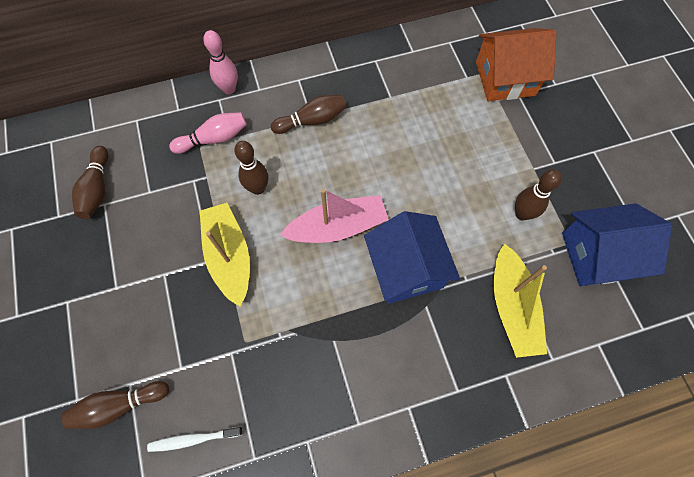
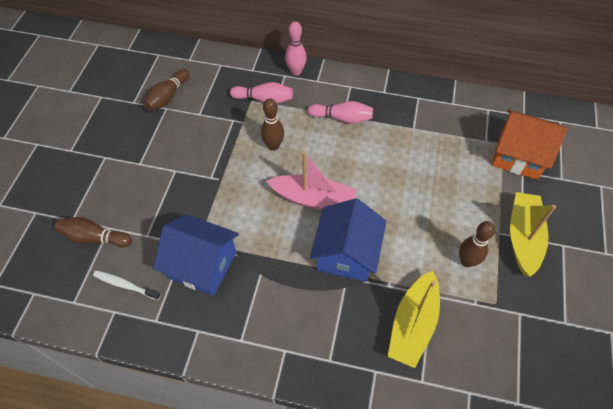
camera: 30 degrees right, 10 degrees down
(229, 256) = (225, 181): yellow boat -> yellow boat (523, 237)
(312, 120) = (342, 118): brown bowling pin -> pink bowling pin
(597, 255) = (513, 325): blue house -> blue house (202, 265)

